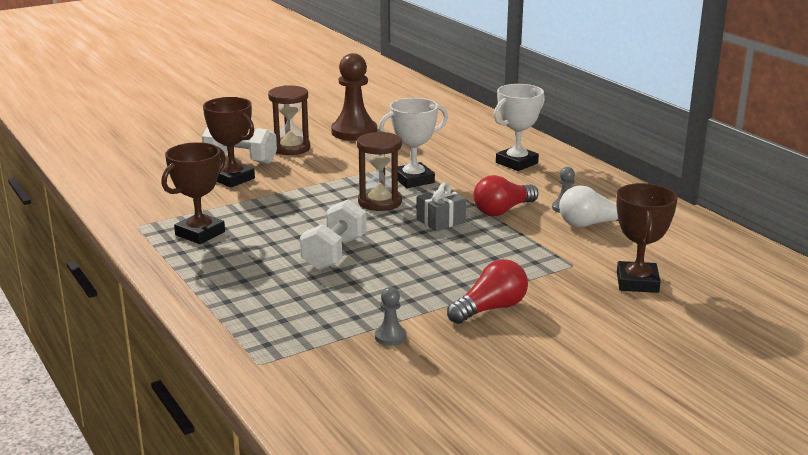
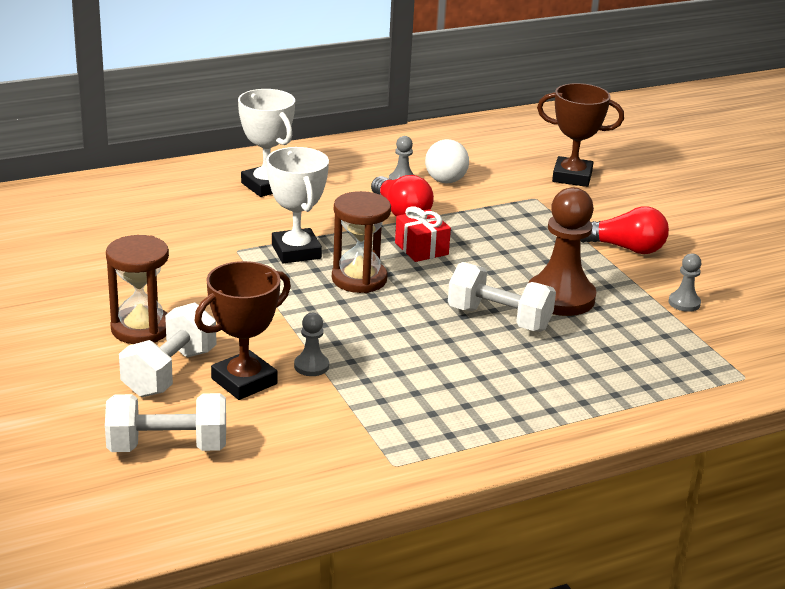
camera: 85 degrees left, 5 degrees up
(161, 167) = (168, 447): none -> white dumbbell
(200, 233) = (429, 411): brown trophy -> none
(253, 195) = (311, 366): none -> grey pawn
(354, 132) = (100, 275): brown pawn -> brown pawn (560, 297)
(441, 221) = (421, 249): grey gift -> red gift
(490, 309) = (625, 248): red light bulb -> red light bulb turned 135 degrees clockwise

